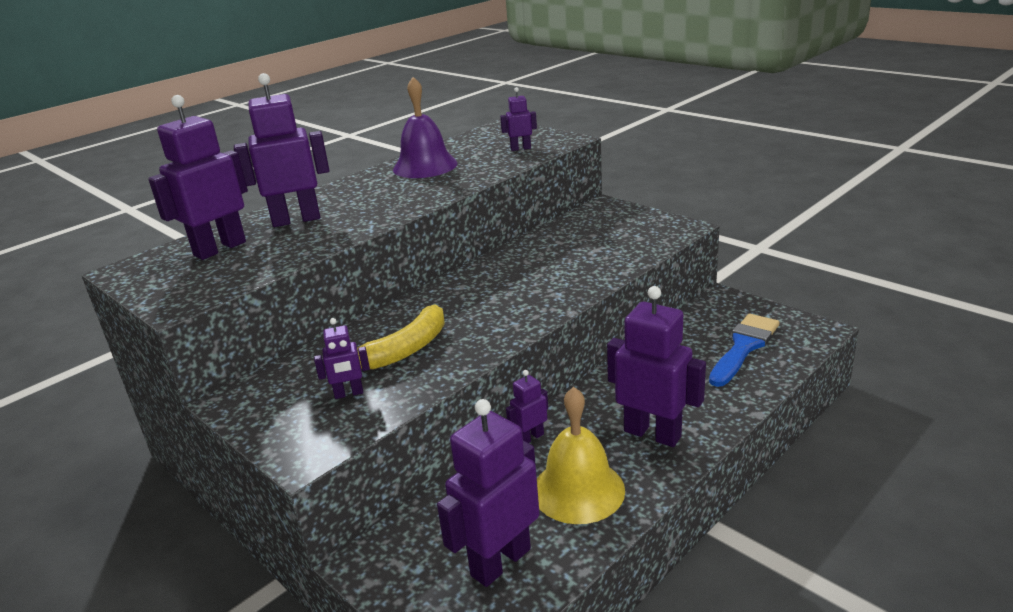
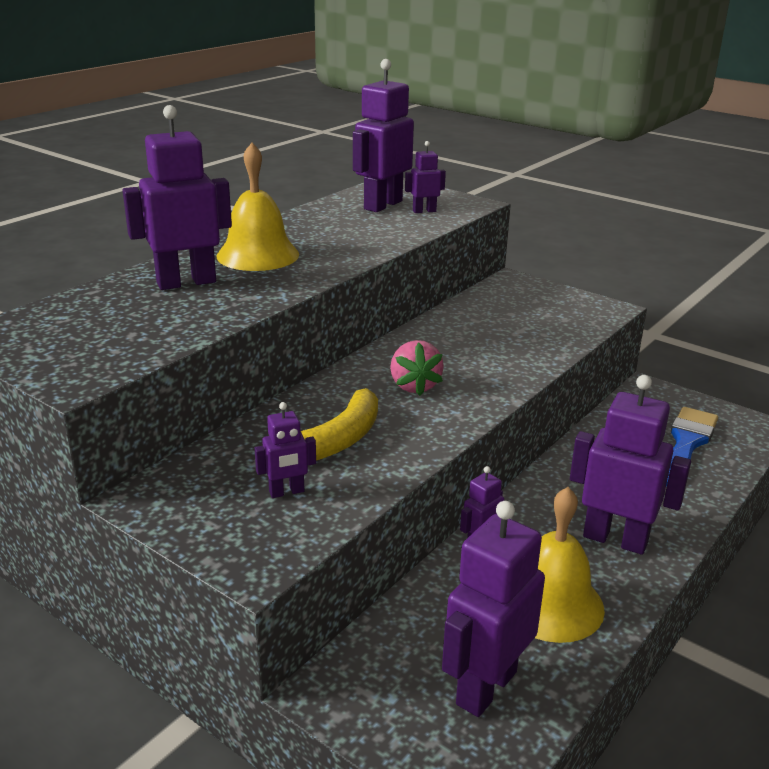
camera: 10 degrees left, 0 degrees up
(219, 249) = (102, 314): purple robot -> purple robot (382, 205)
(364, 194) = (258, 255): none -> yellow bell
(425, 166) = (319, 225): purple bell -> none
(486, 301) = (414, 386): none -> pink strawberry

